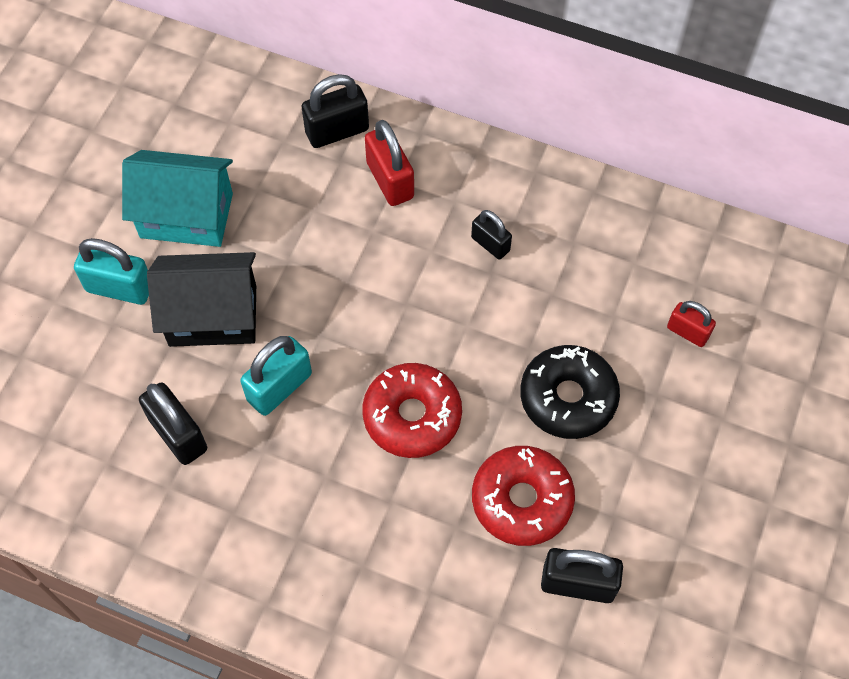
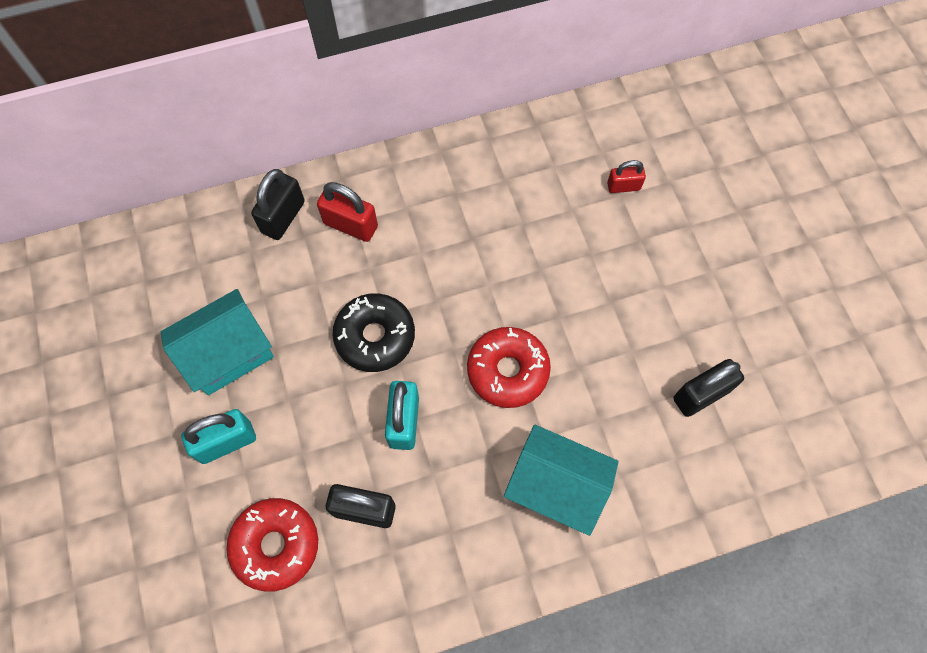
camera: 40 degrees left, 5 degrees up
(213, 315) = (312, 409): black house -> none
(360, 552) = (556, 486): none -> turquoise house
(490, 244) = (455, 219): black padlock -> none
(522, 500) = (622, 370): red donut -> red donut (276, 545)
(568, 398) = (591, 282): black donut -> black donut (375, 336)

